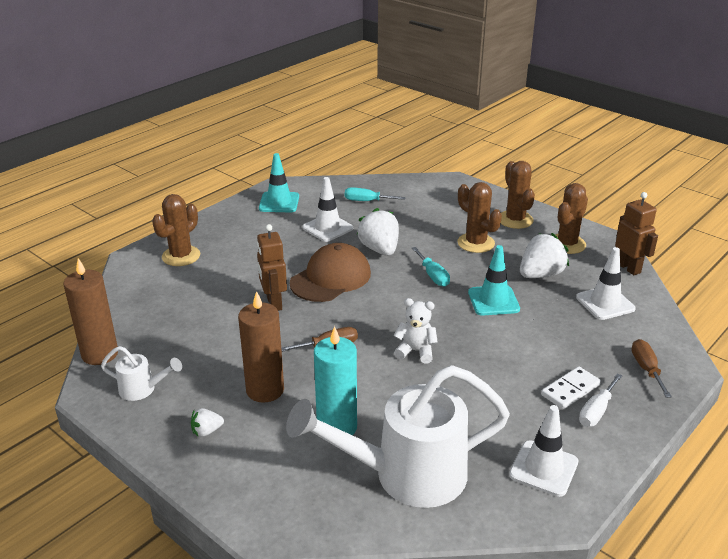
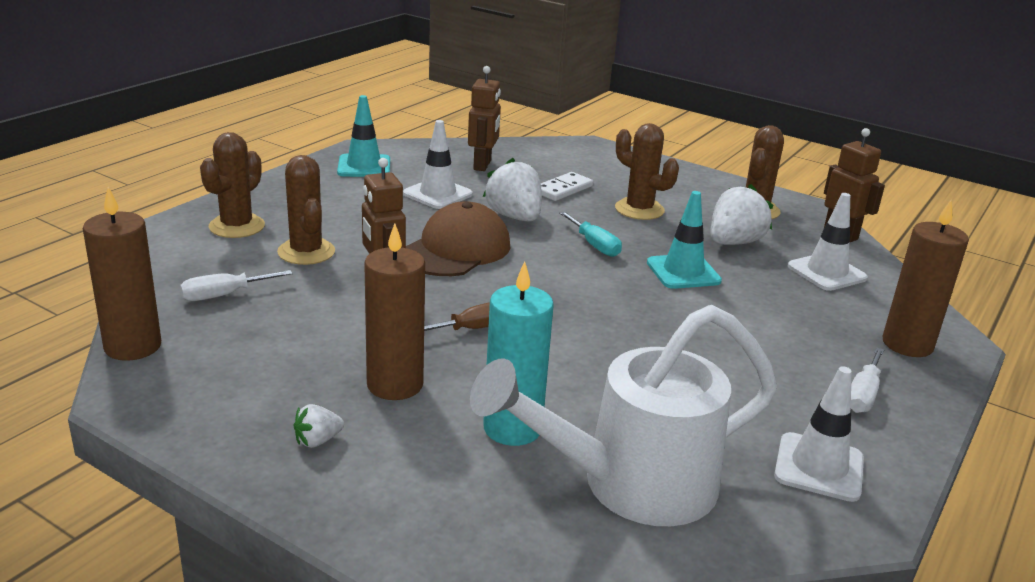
camera: 10 degrees left, 5 degrees down
(142, 389) = (207, 390): white watering can -> none
(164, 314) = (224, 295): none -> white screwdriver
(367, 201) = (483, 165): turquoise screwdriver -> brown robot
(416, 351) = (597, 331): white teddy bear -> none
(515, 220) = (681, 185): brown cactus -> brown cactus (306, 252)
(570, 390) = (819, 371): white domino -> white domino (563, 189)
(646, 369) = (907, 344): brown screwdriver -> brown candle

